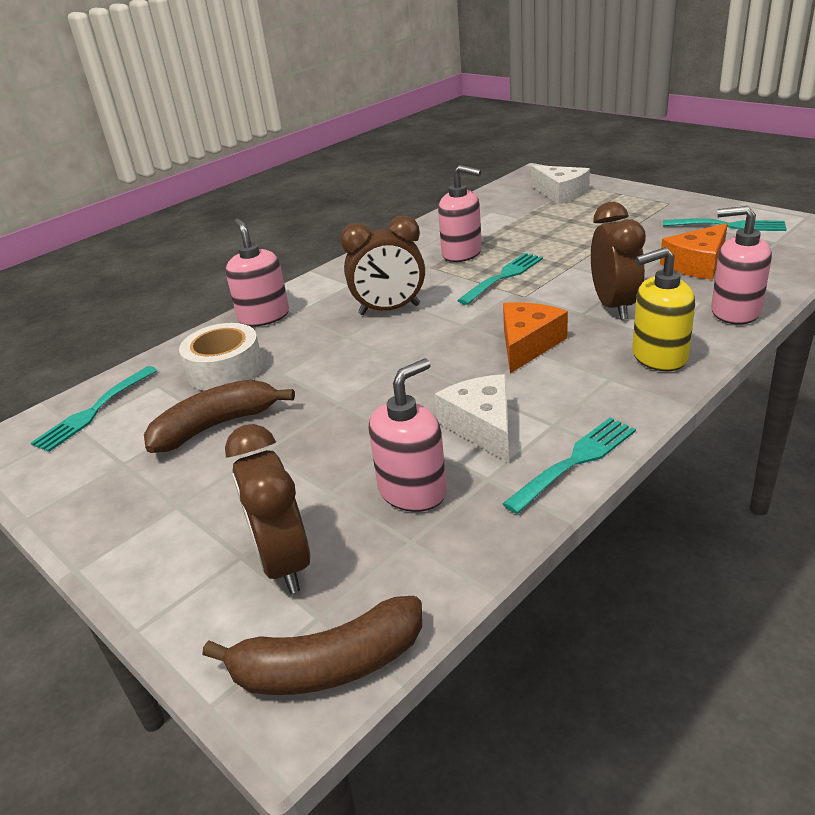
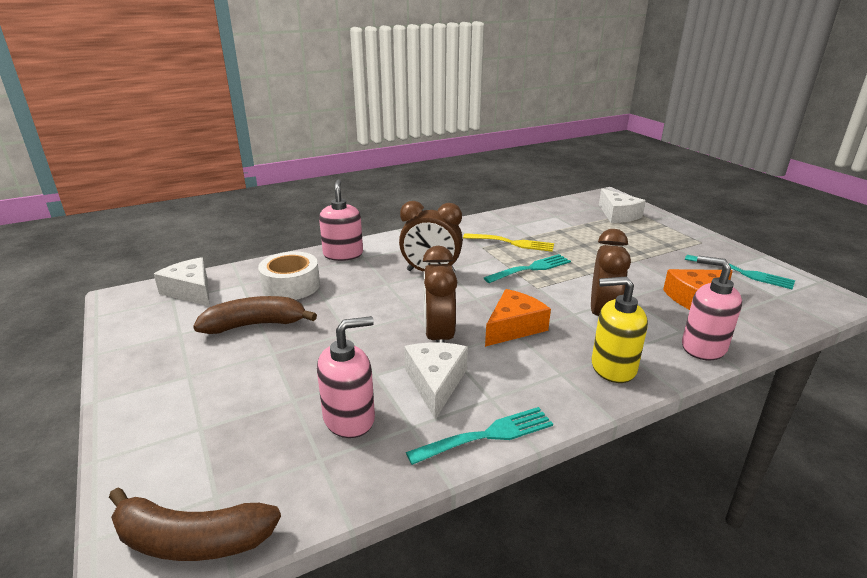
camera: 15 degrees right, 5 degrees down
(94, 411) = (191, 291): turquoise fork -> white cheese
(284, 563) = (223, 444): brown clock -> brown clock (438, 337)
(462, 253) = (512, 243): pink soap dispenser -> yellow fork

